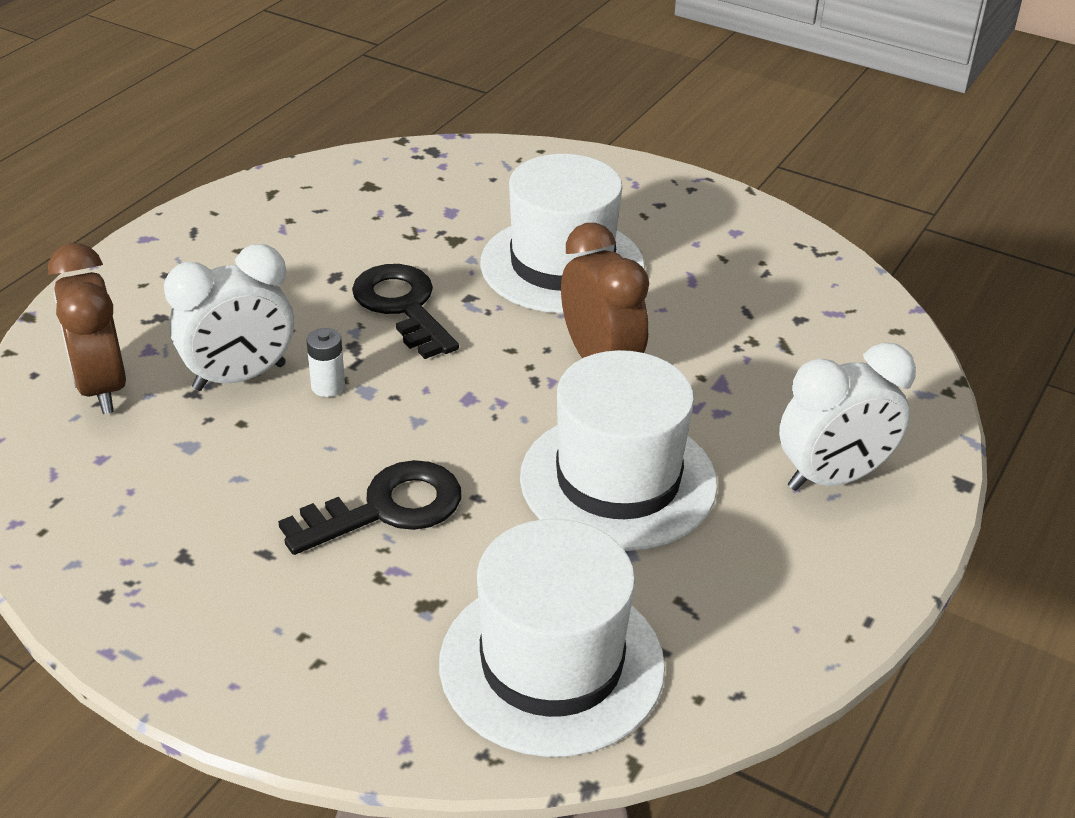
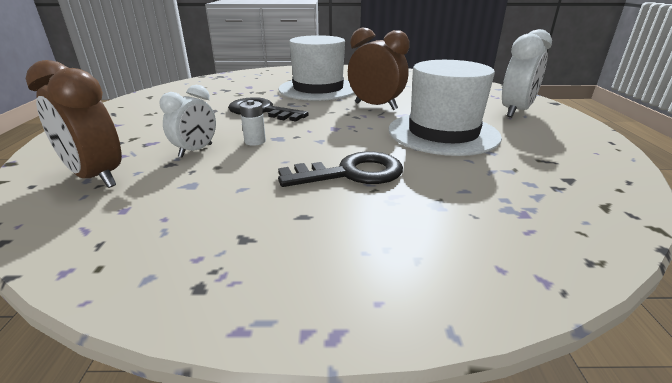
camera: 30 degrees left, 10 degrees down
(240, 377) = (196, 151): white clock -> white clock, size x0.65
(387, 508) = (351, 173): black key -> black key turned 45 degrees clockwise
(551, 664) = (539, 203): white hat -> none

